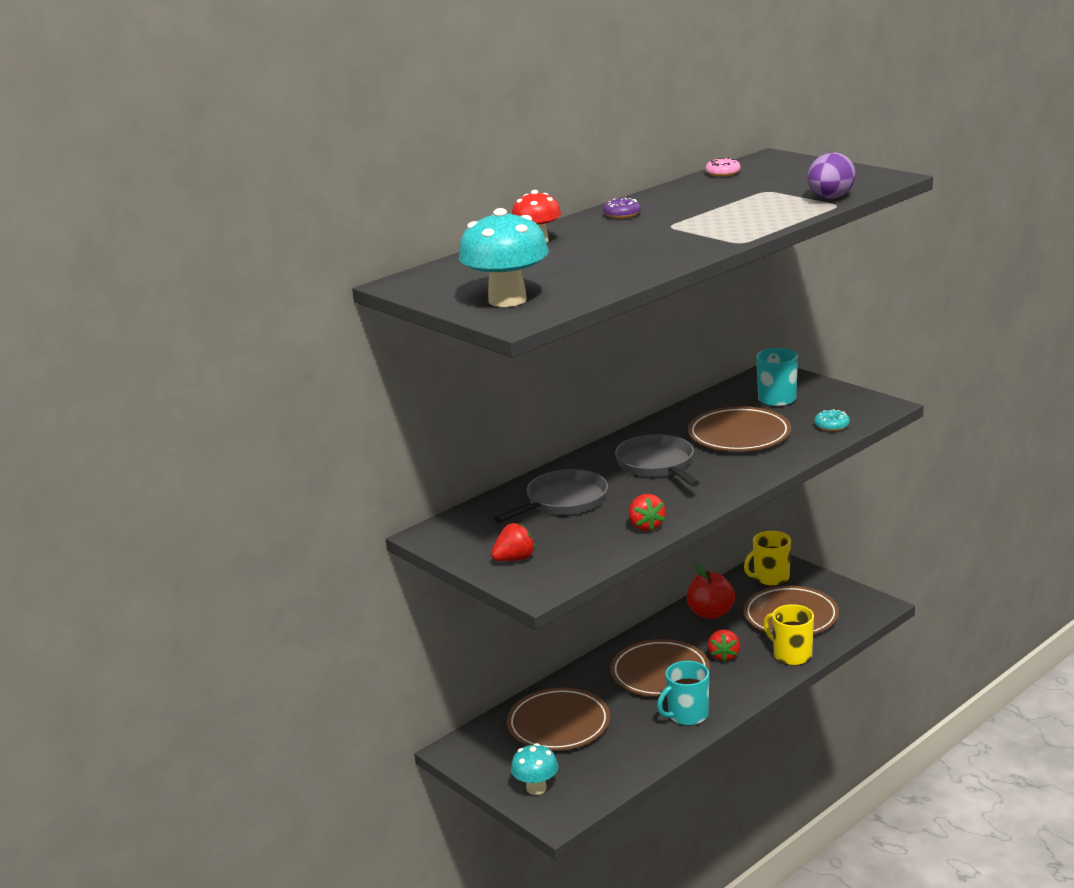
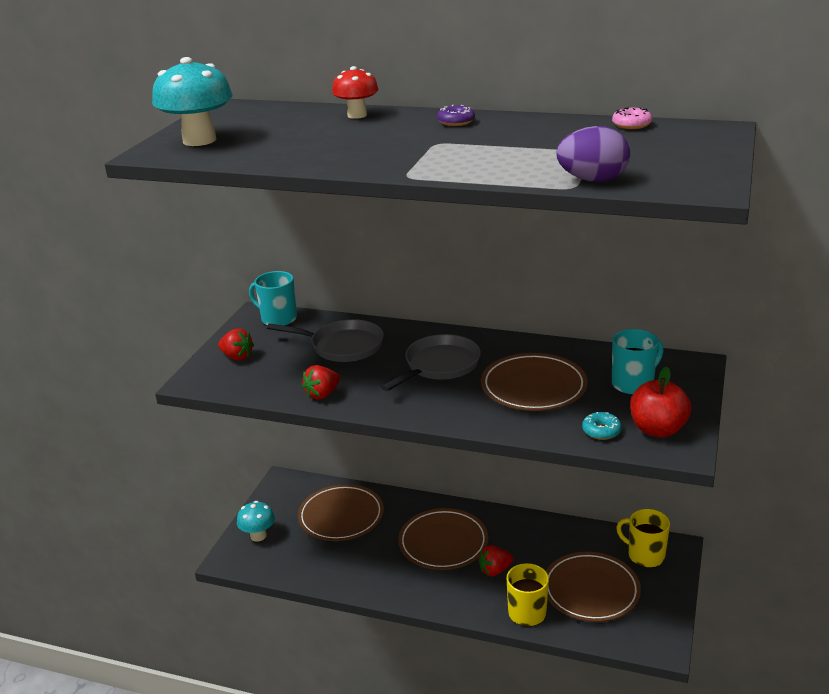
camera: 60 degrees right, 5 degrees up
(687, 715) = (394, 579): turquoise mug -> turquoise mug (278, 319)
(710, 613) = (555, 539): red apple -> red apple (657, 429)

